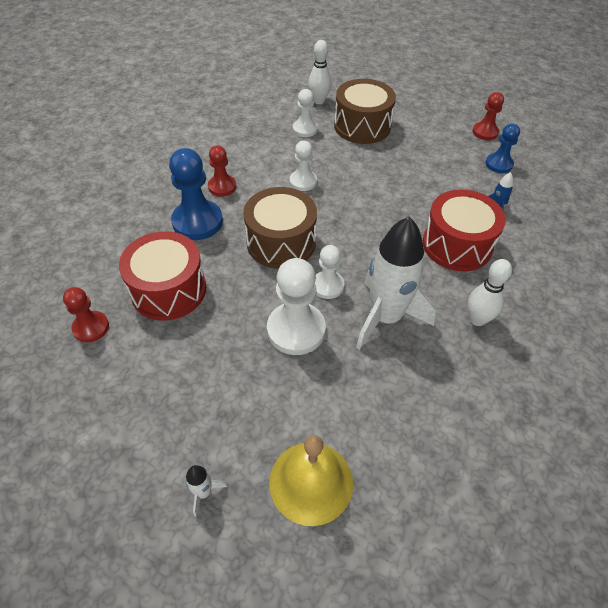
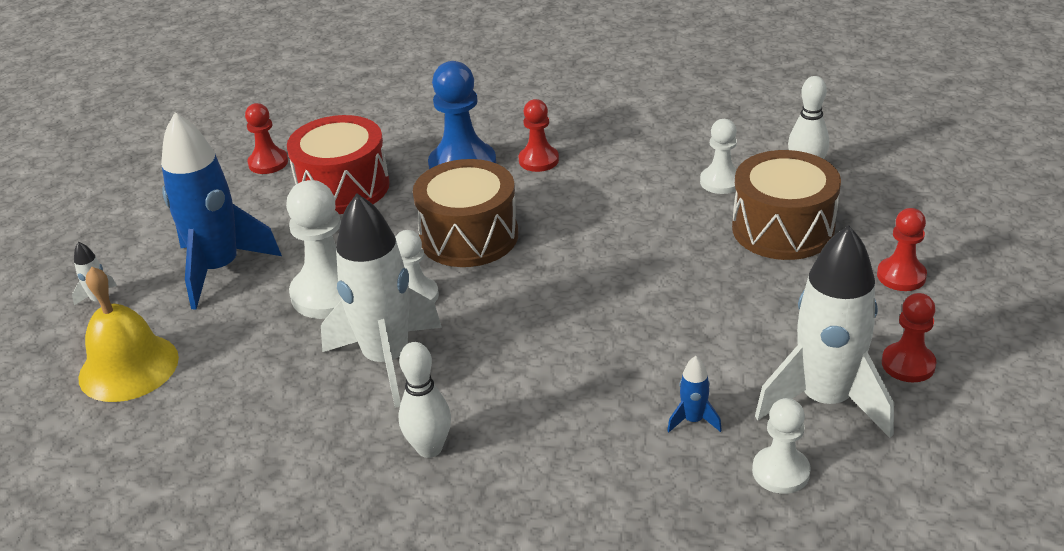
camera: 70 degrees right, 15 degrees down
(219, 392) = (219, 269): none -> blue rocket
(303, 181) = (601, 216): white pawn -> white pawn (780, 472)
(422, 109) = (901, 276): none -> red pawn
(457, 245) = (574, 394): red drum -> none
(499, 164) = (825, 400): blue pawn -> white rocket

